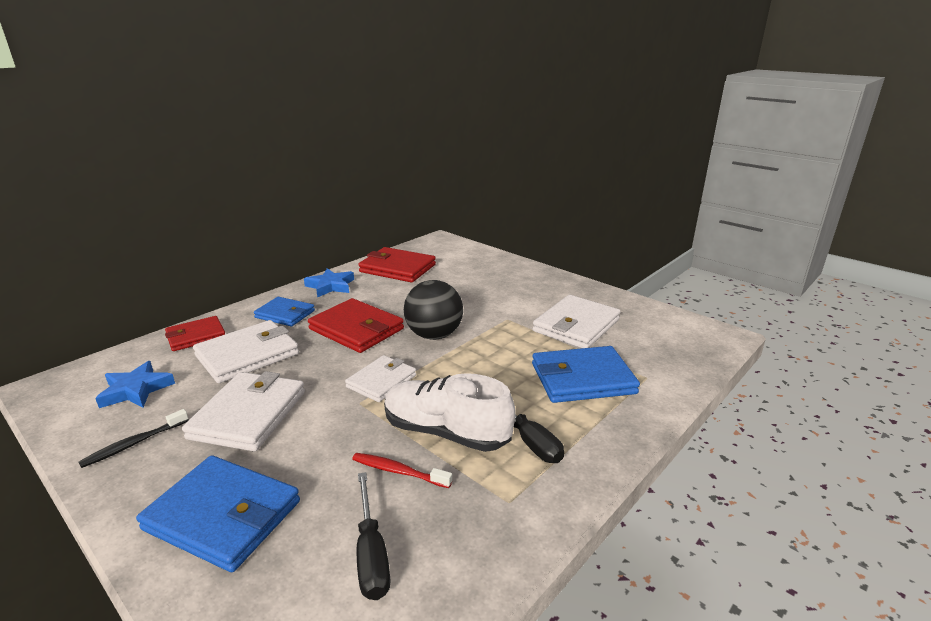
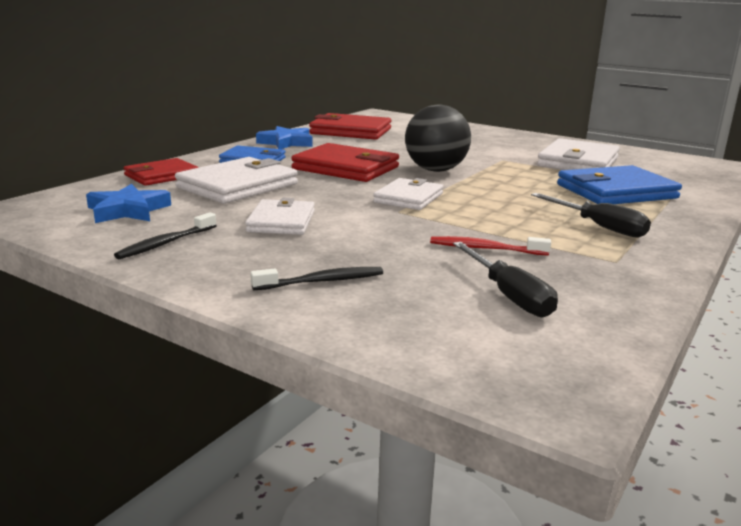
camera: 10 degrees left, 5 degrees down
(223, 515) = (322, 281): blue wallet -> black toothbrush
(248, 414) = (281, 221): white wallet -> white wallet, size x0.64
(446, 432) = (510, 225): white shoe -> none

